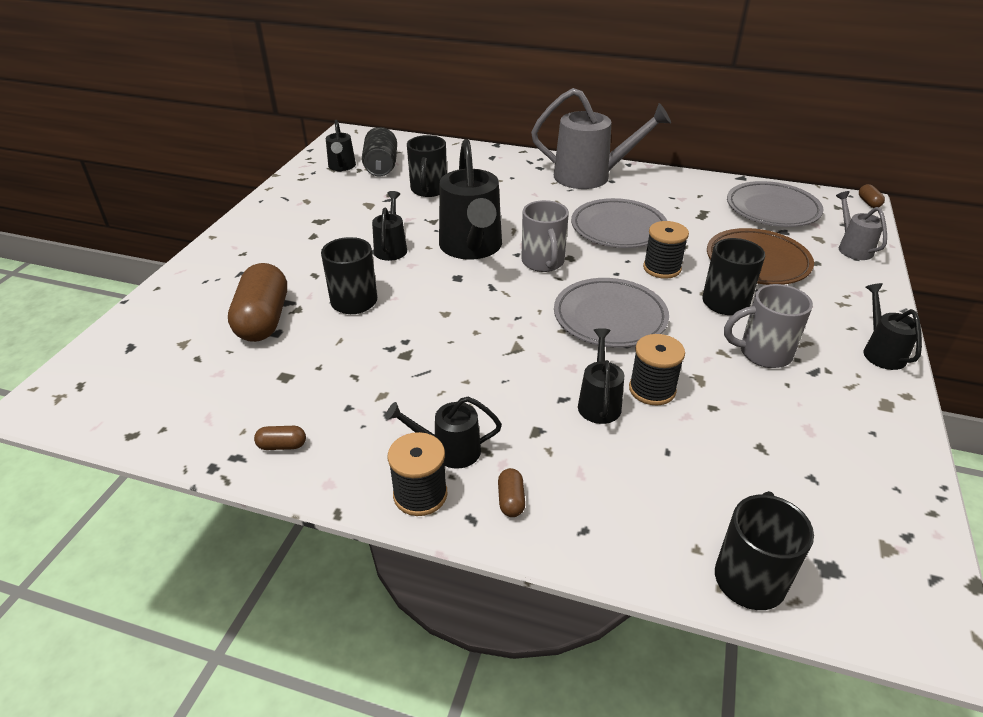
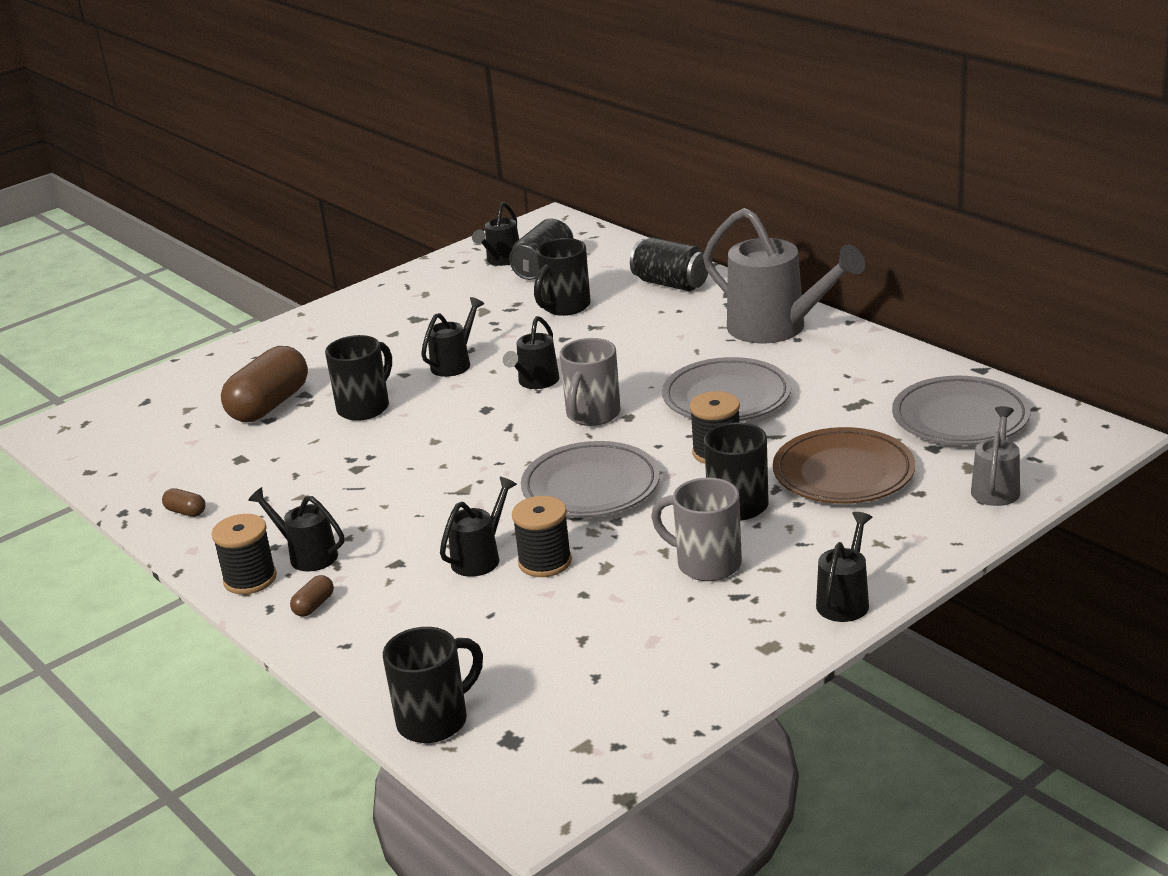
camera: 35 degrees right, 10 degrees down
(472, 248) = (535, 382): black watering can -> black watering can, size x0.51
(485, 161) = (671, 284): none -> black can
(868, 203) = (1117, 440): brown capsule -> none

